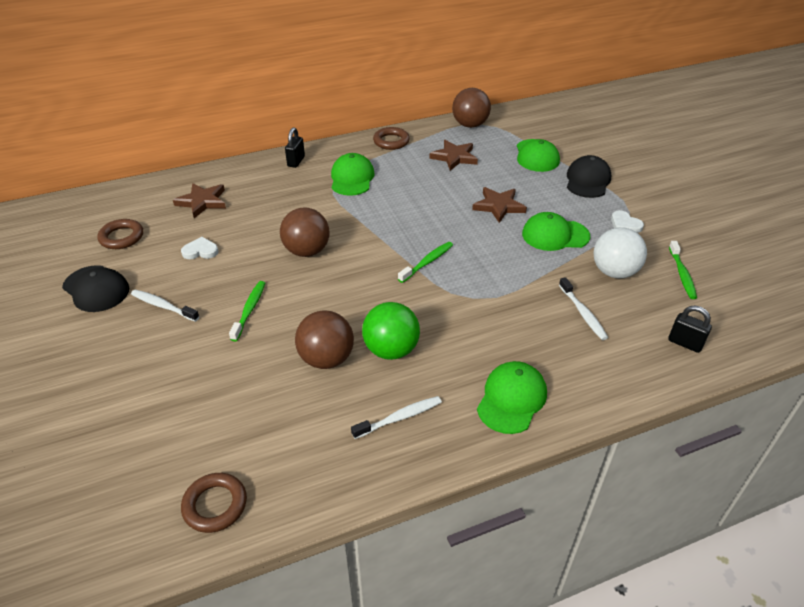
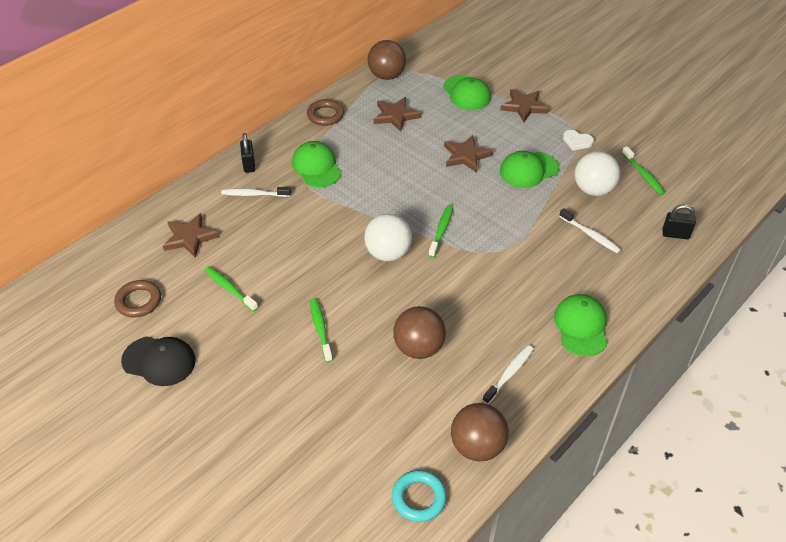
camera: 25 degrees left, 5 degrees up
(163, 306) = (238, 354): white toothbrush -> white toothbrush (254, 194)
(200, 251) = (229, 289): white heart -> green toothbrush
(215, 505) = (419, 498): brown ring -> turquoise ring
(307, 251) = (329, 255): brown ball -> brown ball (477, 446)
(361, 266) = (388, 253): none -> white ball
(391, 350) = (465, 321): green ball -> none
(587, 180) = (524, 107): black cap -> brown star

